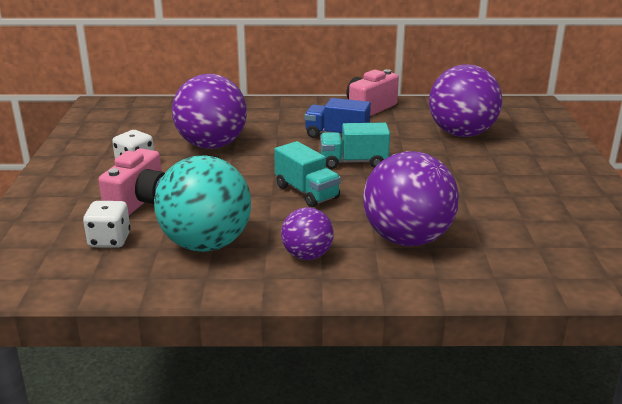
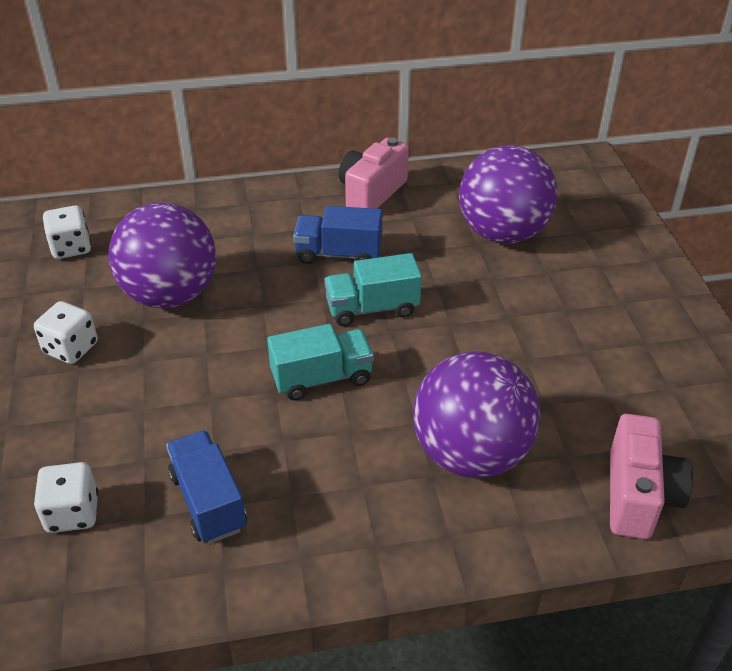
camera: 10 degrees left, 15 degrees up
(139, 202) = (96, 428): pink camera -> pink camera (638, 496)
(151, 119) = (71, 248): none -> white dice
(206, 244) = (208, 501): turquoise ball -> blue truck
(307, 192) = (322, 378): turquoise truck -> turquoise truck turned 60 degrees counterclockwise
(307, 255) = (348, 505): purple ball -> none

